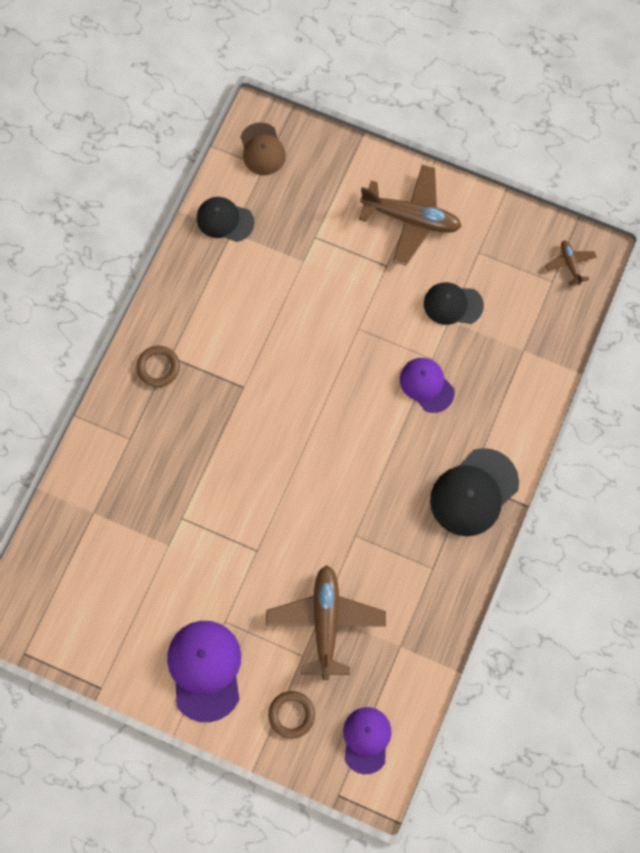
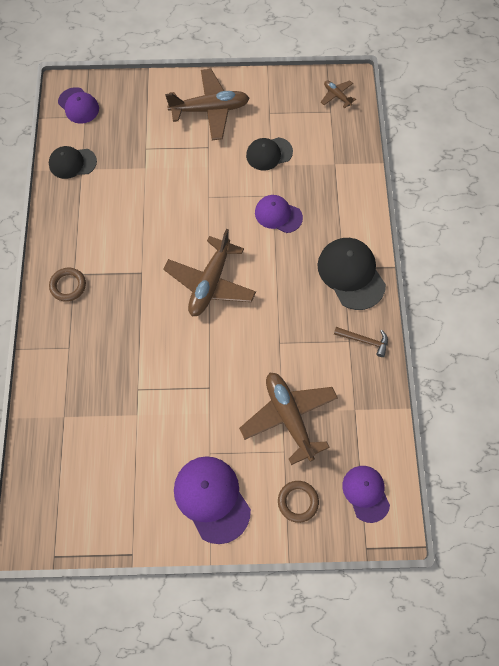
camera: 25 degrees left, 5 degrees down
(262, 149) = (78, 106): brown cap -> purple cap
(313, 433) = (210, 283): none -> brown plane
(449, 575) = (364, 341): none -> brown hammer
(474, 492) = (351, 274): black cap -> black cap turned 135 degrees clockwise

